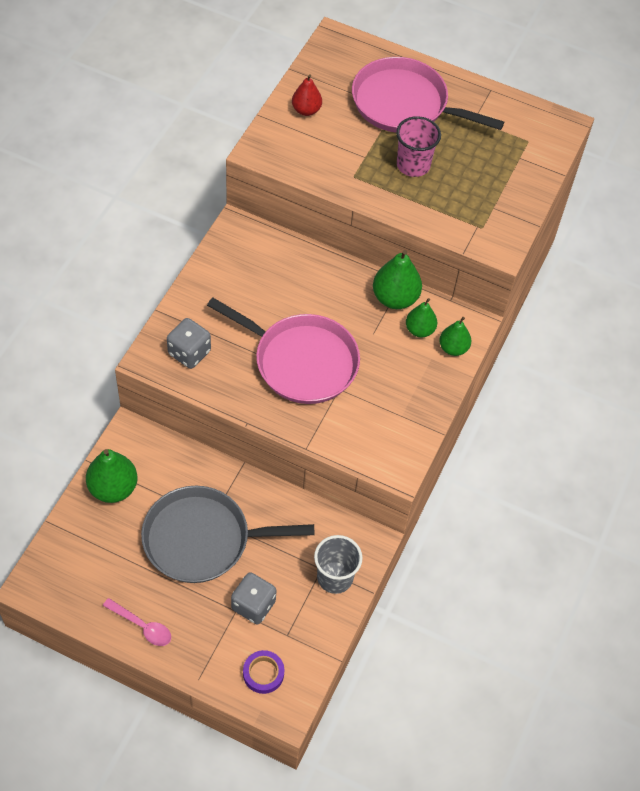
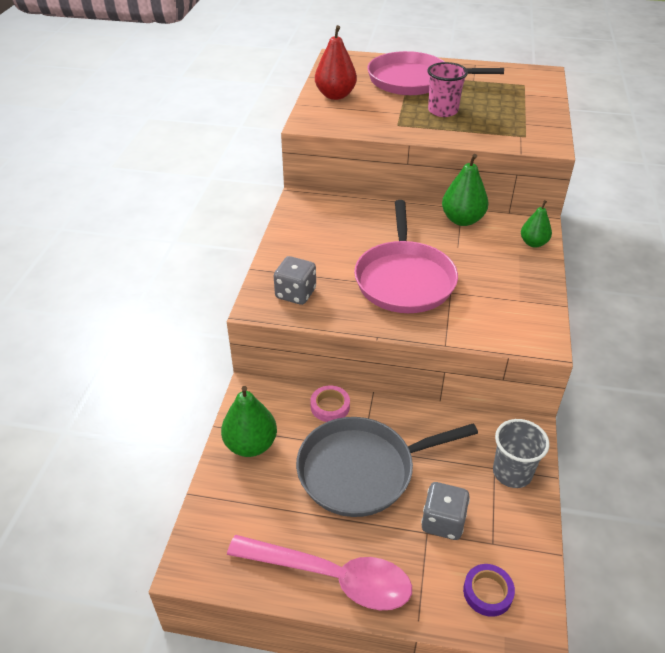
camera: 10 degrees left, 15 degrees down
(142, 626) = (331, 577): pink spoon -> pink spoon, size x2.01
(197, 467) = (330, 406): none -> pink tape
(301, 361) = (404, 279): pink pan -> pink pan turned 75 degrees clockwise
(306, 110) = (335, 95): red pear -> red pear, size x1.57
(419, 330) = (496, 236): green pear -> none

